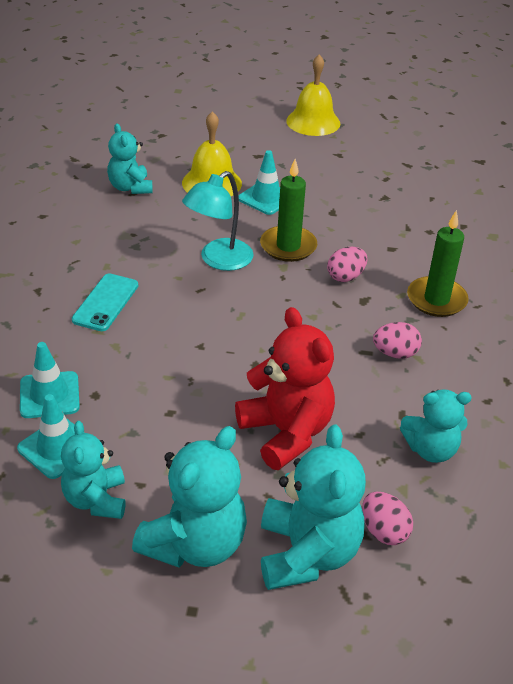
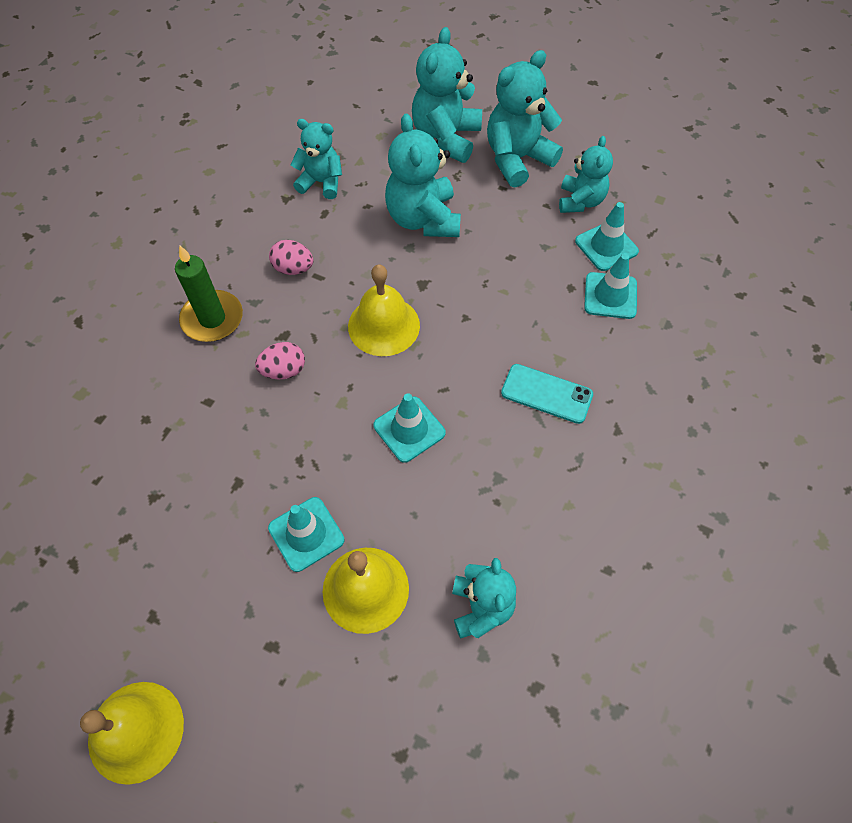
camera: 160 degrees left, 20 degrees up
(105, 302) = (546, 394): turquoise phone -> turquoise phone turned 75 degrees clockwise
(219, 260) = (409, 429): turquoise lamp -> turquoise traffic cone
(277, 324) = (383, 325): none -> yellow bell
(286, 432) = (423, 219): red teddy bear -> turquoise teddy bear
(288, 246) = (321, 433): green candle -> none
(383, 531) = (389, 139): pink egg -> none

